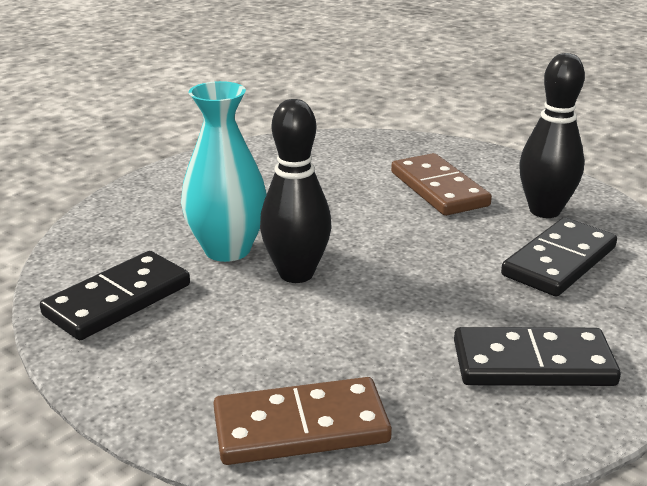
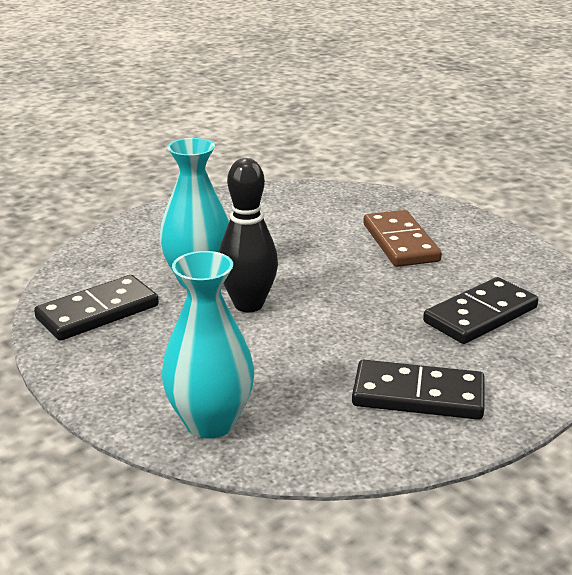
camera: 10 degrees right, 0 degrees up
(301, 427) = (210, 422): brown domino -> turquoise vase
(544, 211) = (488, 270): black bowling pin -> none

